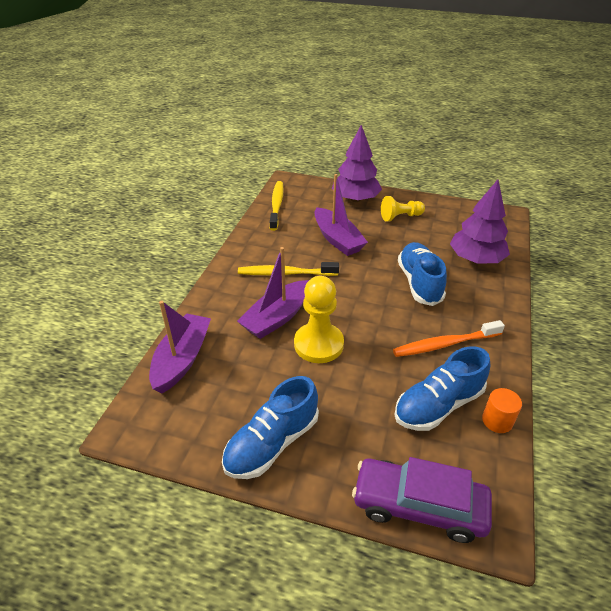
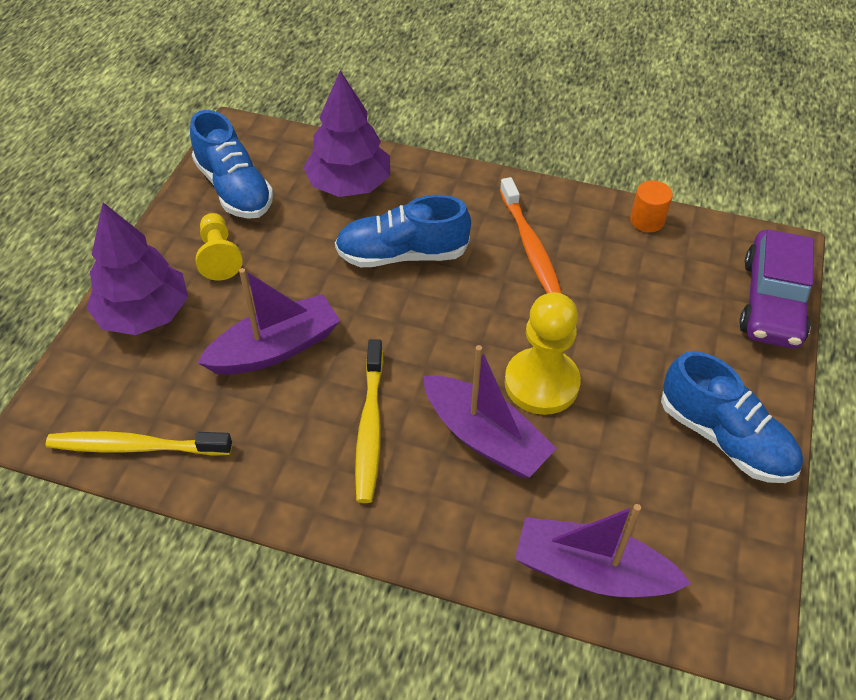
camera: 90 degrees left, 10 degrees up
(438, 405) = (633, 267): blue shoe -> blue shoe (234, 189)

